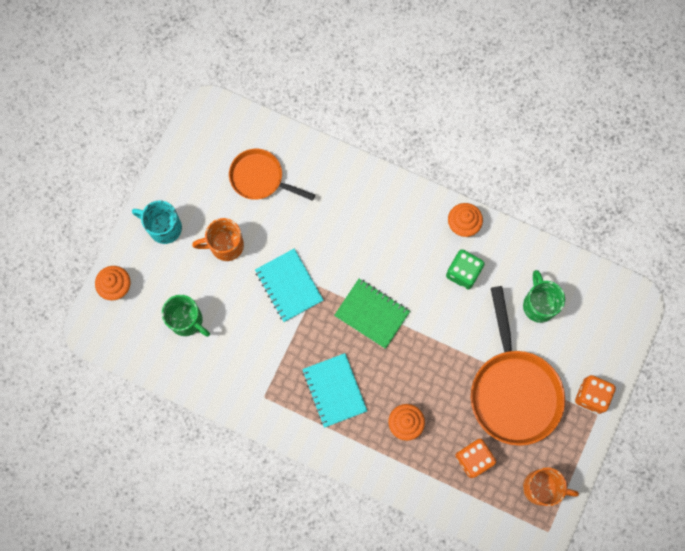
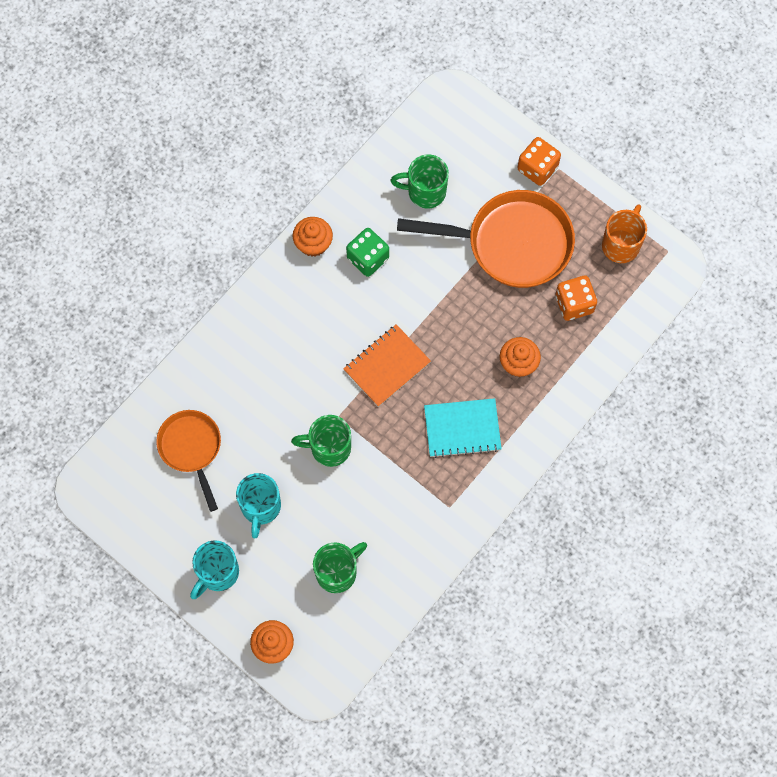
camera: 75 degrees left, 5 degrees down
(225, 245) = (260, 507): orange mug -> turquoise mug
(260, 178) = (191, 448): orange pan -> orange pan turned 120 degrees clockwise
(289, 286) = (329, 448): turquoise notebook -> green mug
(372, 314) = (387, 366): green notebook -> orange notebook

